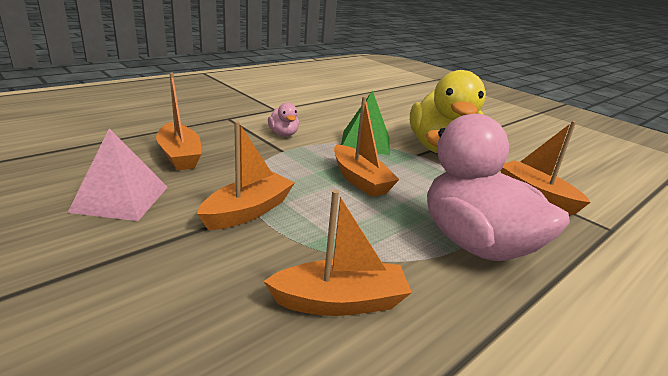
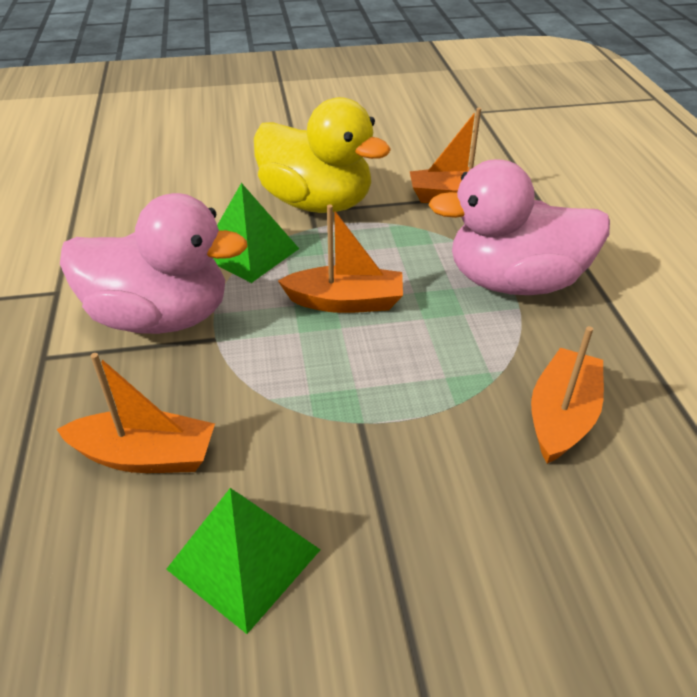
camera: 55 degrees left, 15 degrees up
(120, 199) = (244, 559): pink pyramid -> green pyramid
(248, 211) = (359, 429): orange boat -> none
(283, 134) = (160, 317): pink duck -> pink duck, size x2.39

